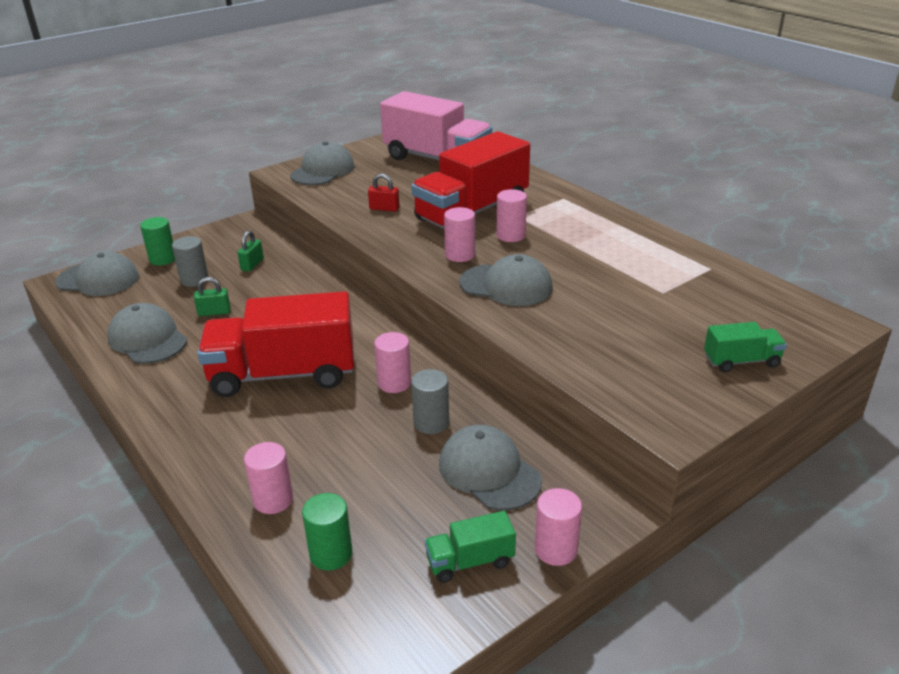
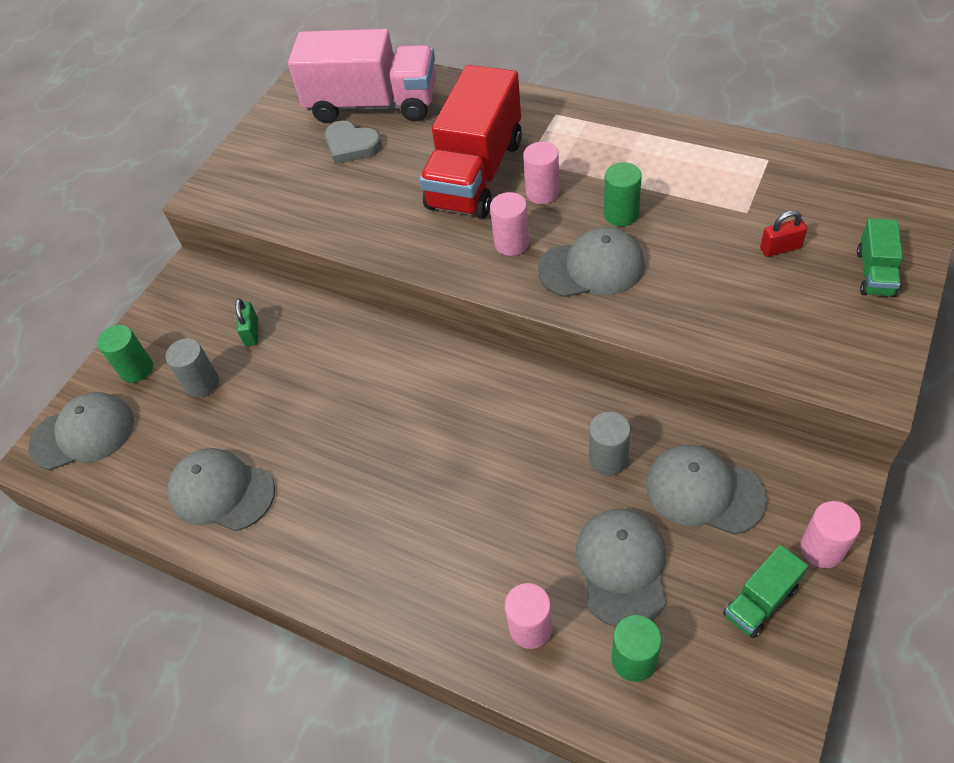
camera: 20 degrees left, 20 degrees up
(214, 312) = (266, 420): green padlock -> none
(283, 374) = (413, 468): red truck -> none
(322, 171) = (254, 173): grey cap -> grey cap (622, 567)
(384, 208) = (375, 206): red padlock -> red padlock (780, 248)
(394, 383) = (535, 426): pink cylinder -> none
(400, 175) = (351, 146): none -> grey heart
(558, 264) = (621, 214): none -> green cylinder
(741, 361) = (875, 273): green truck -> green truck turned 135 degrees clockwise

